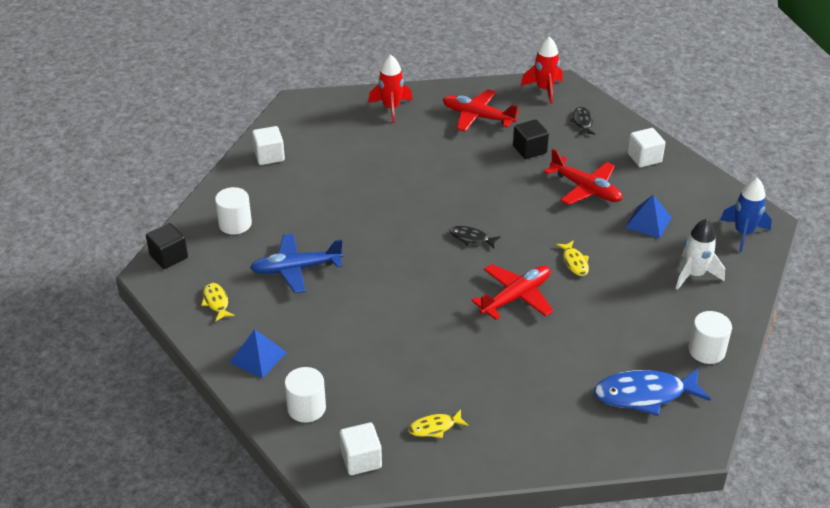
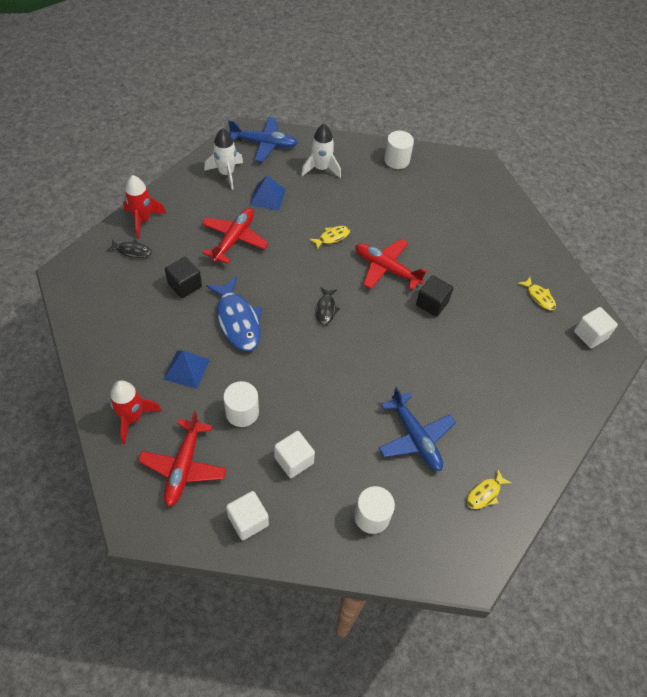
camera: 110 degrees left, 15 degrees up
(169, 256) = (443, 565): black cube -> black cube (432, 303)
(258, 357) = (532, 434): blue pyramid -> blue pyramid (186, 369)
(306, 408) = (564, 382): white cylinder -> white cylinder (242, 412)
(477, 116) = (136, 335): red plane -> red plane (183, 467)
(544, 89) = (78, 286): red rocket -> red rocket (143, 220)
(582, 122) = (132, 251): black fish -> black fish turned 150 degrees counterclockwise
(644, 158) = (180, 204): white cube -> white cube (294, 460)
(645, 395) = (452, 188): blue fish -> blue fish (237, 320)
(691, 196) = (226, 173): none -> white rocket
(743, 233) = (264, 144): blue rocket -> blue plane

